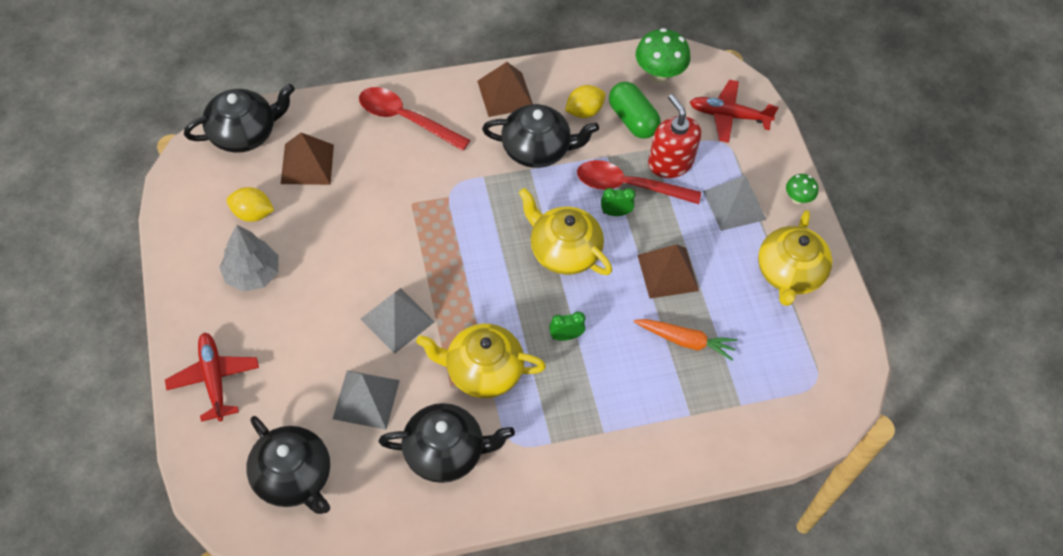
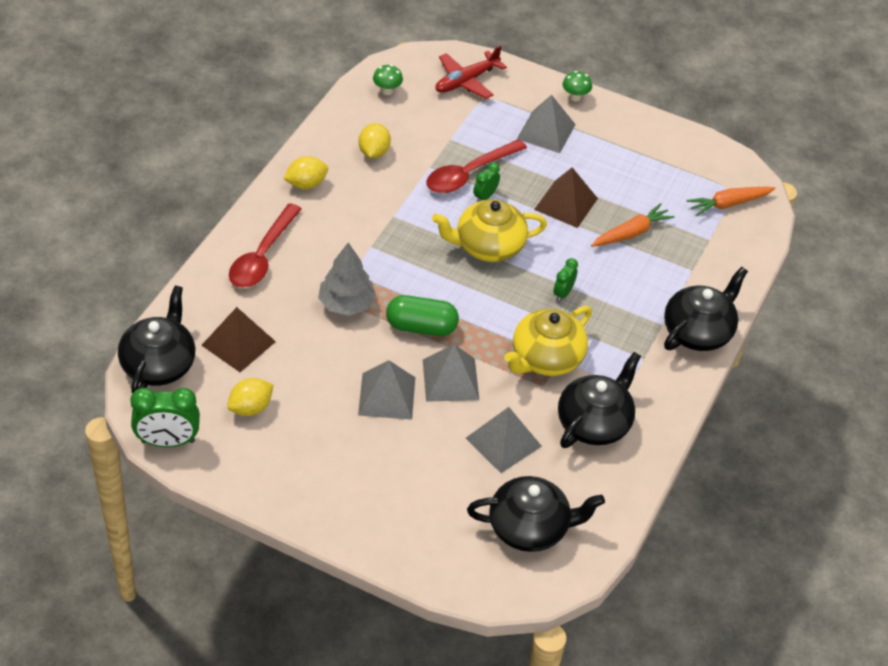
camera: 50 degrees left, 10 degrees down
(178, 188) = (168, 441): none -> green clock
(214, 379) = (389, 527): red plane -> none
(252, 274) = (312, 443): grey tree -> grey tree (346, 304)
(341, 289) = (386, 396): none -> grey pyramid
(405, 119) = (262, 256): red spoon -> red spoon turned 45 degrees counterclockwise
(505, 94) = (306, 184): brown pyramid -> yellow lemon
(537, 149) = (379, 200): black teapot -> black teapot (698, 332)
(632, 120) = (412, 132): green capsule -> green capsule (421, 327)
(658, 75) = (387, 91): green mushroom -> green mushroom, size x0.56
(670, 162) = (473, 138): red soap dispenser -> none
(789, 273) = (631, 144): yellow teapot -> none
(800, 393) = (729, 204): none -> orange carrot

